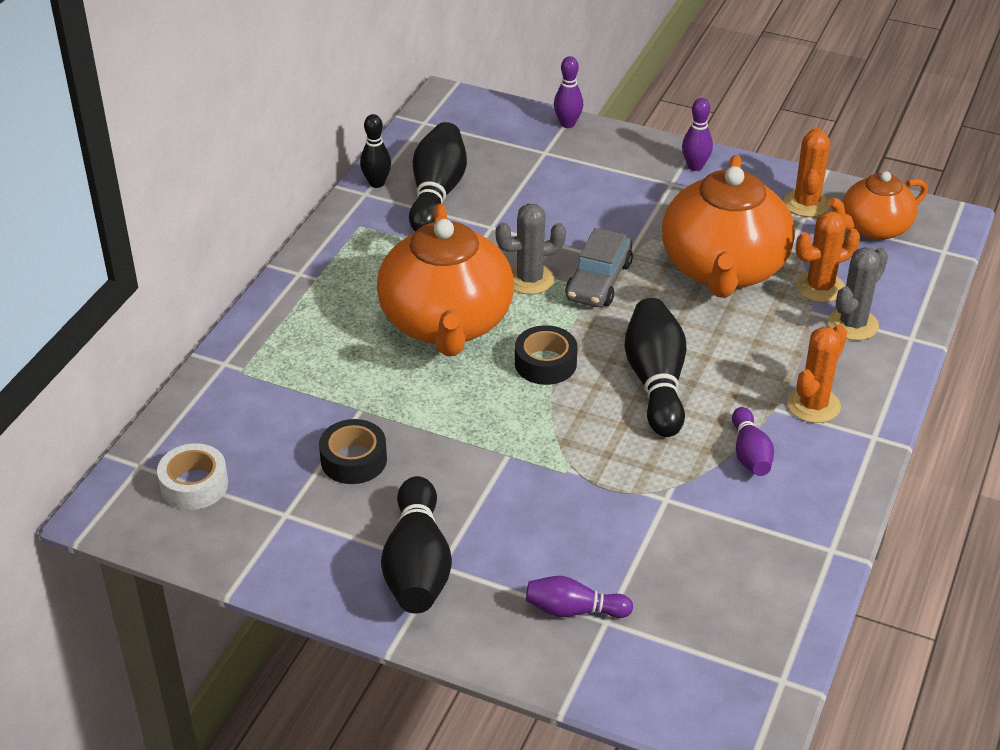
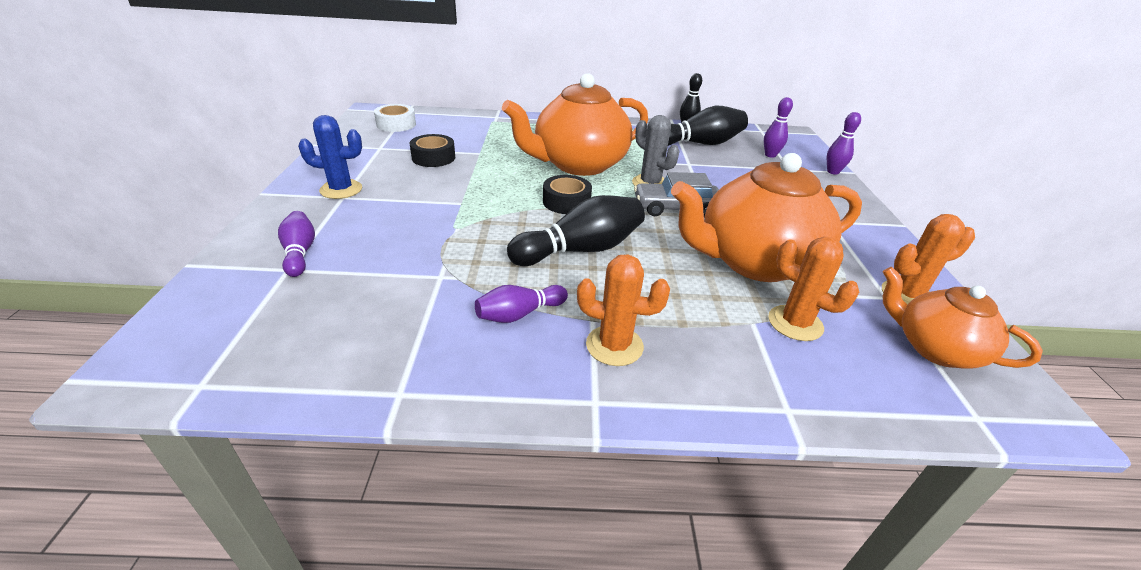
camera: 65 degrees right, 5 degrees down
(417, 566) = (341, 189): black bowling pin -> blue cactus
(695, 166) = (867, 228): purple bowling pin -> purple bowling pin (770, 155)
(853, 324) = (763, 356): grey cactus -> none

